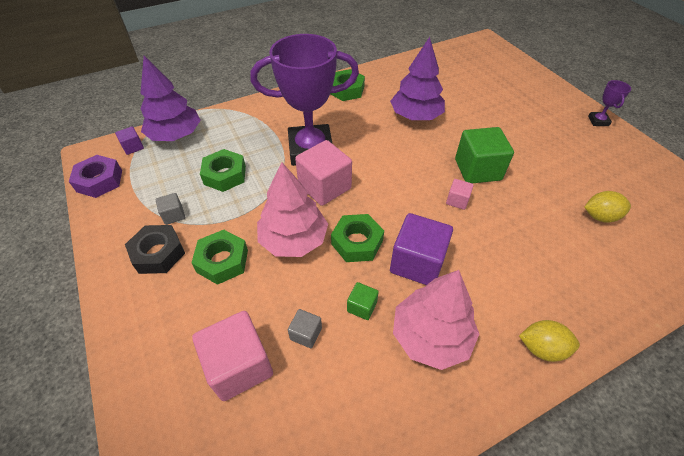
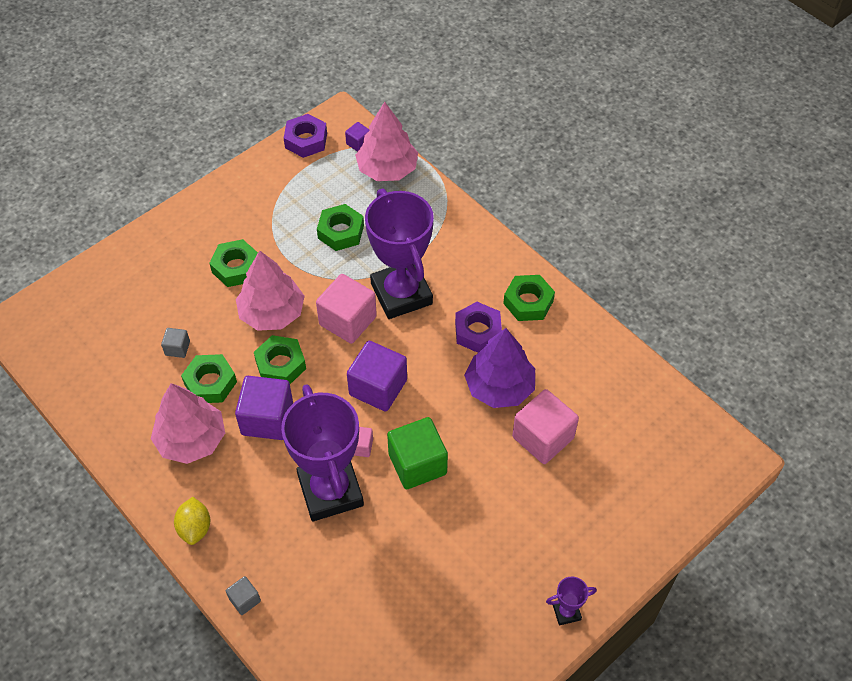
camera: 75 degrees right, 5 degrees up
(158, 253) = (234, 219): black nut -> none
(173, 215) = (278, 212): grey cube -> grey cube (244, 600)
(175, 135) = (387, 169): purple tree -> pink tree
(239, 365) = (143, 312): pink cube -> pink cube (543, 437)
(362, 306) = (210, 383): green cube -> green nut
(363, 117) = (478, 332): none -> purple nut
(400, 179) = (378, 387): none -> purple cube
(500, 228) = (330, 491): none -> purple trophy
(599, 216) = (373, 594): yellow lemon -> none

